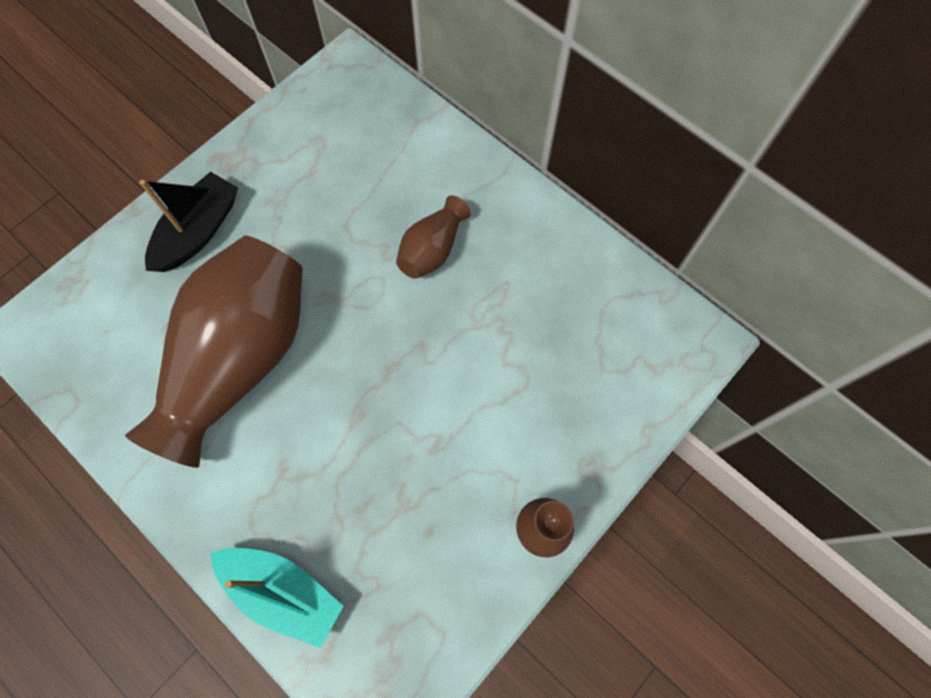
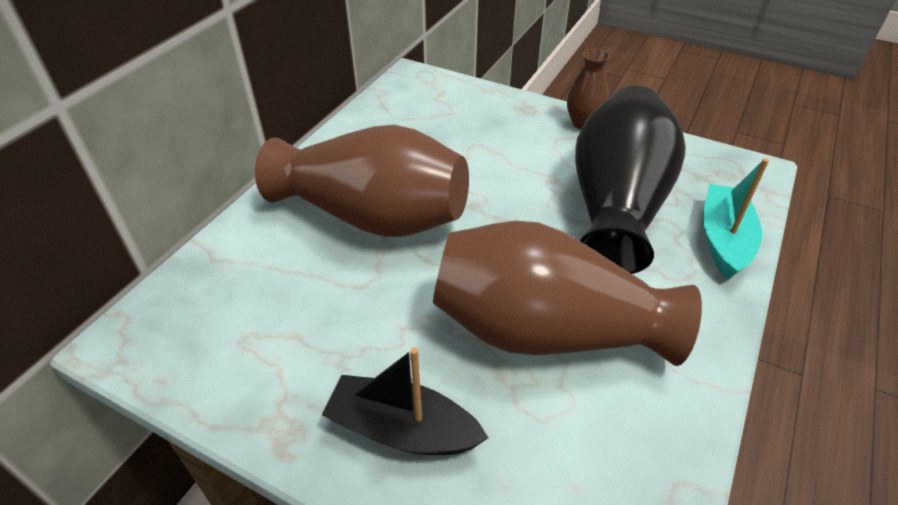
camera: 105 degrees left, 25 degrees down
(373, 497) = (616, 206): none -> black vase
(432, 249) = (373, 217): brown vase -> brown vase, size x2.20

